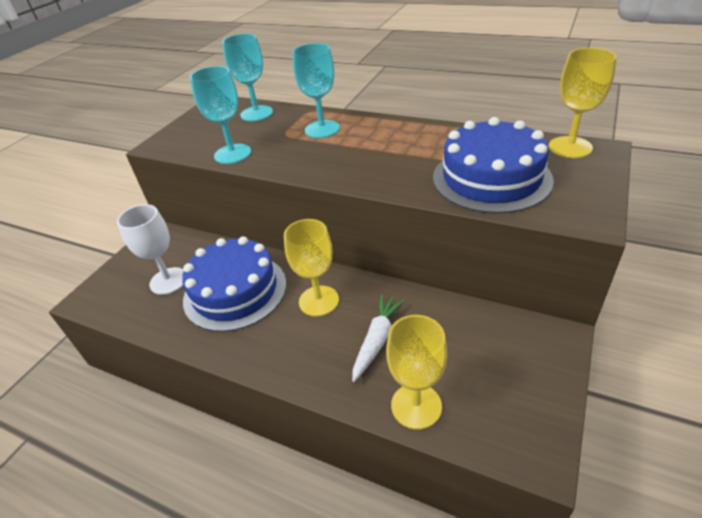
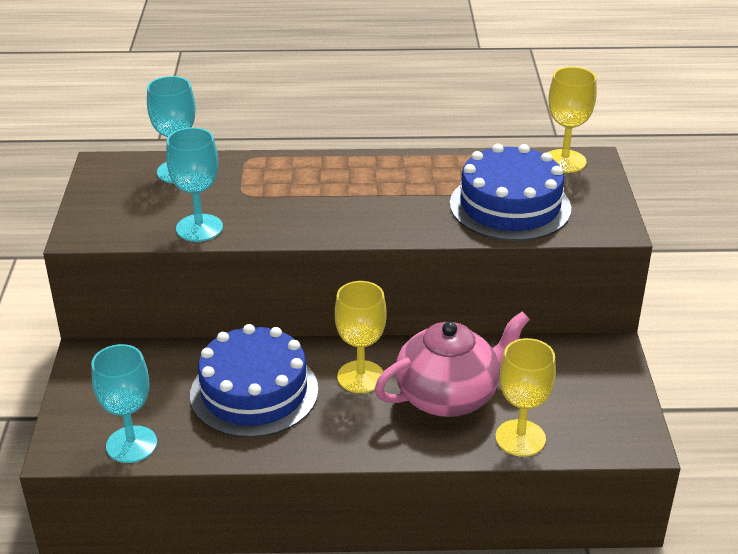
camera: 30 degrees left, 5 degrees down
(168, 281) = (157, 403): white goblet -> none
(322, 129) = (285, 180): turquoise goblet -> turquoise goblet (131, 444)
(377, 340) = (448, 396): white carrot -> pink teapot

